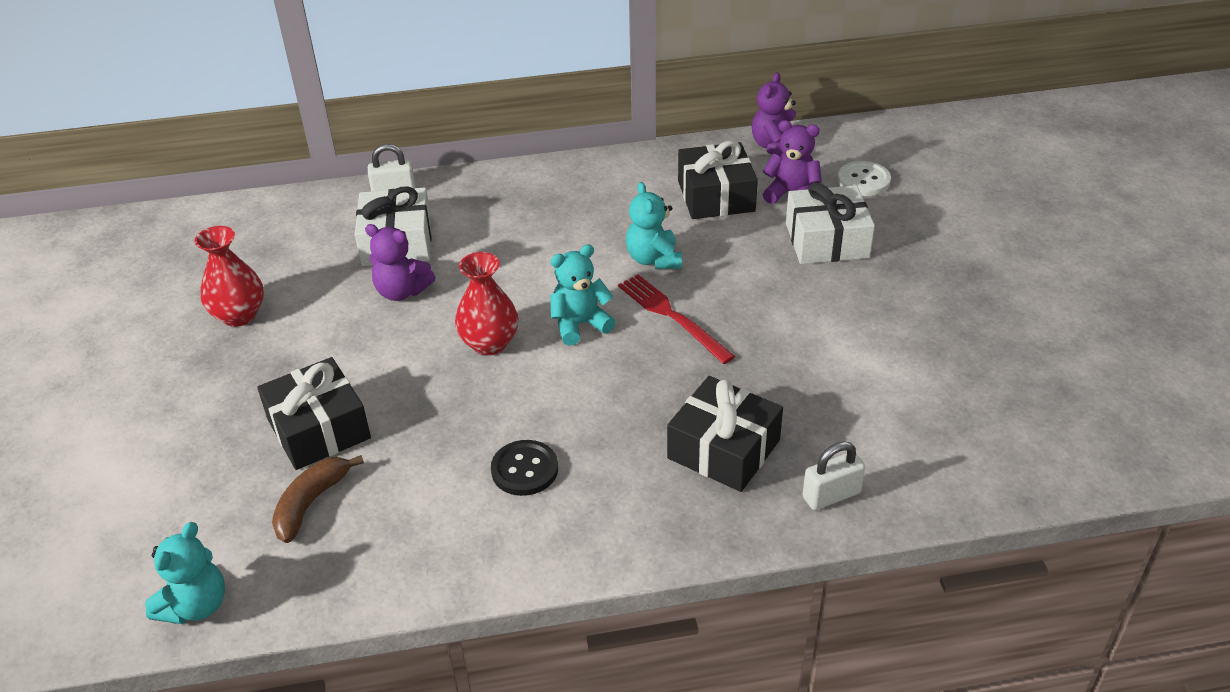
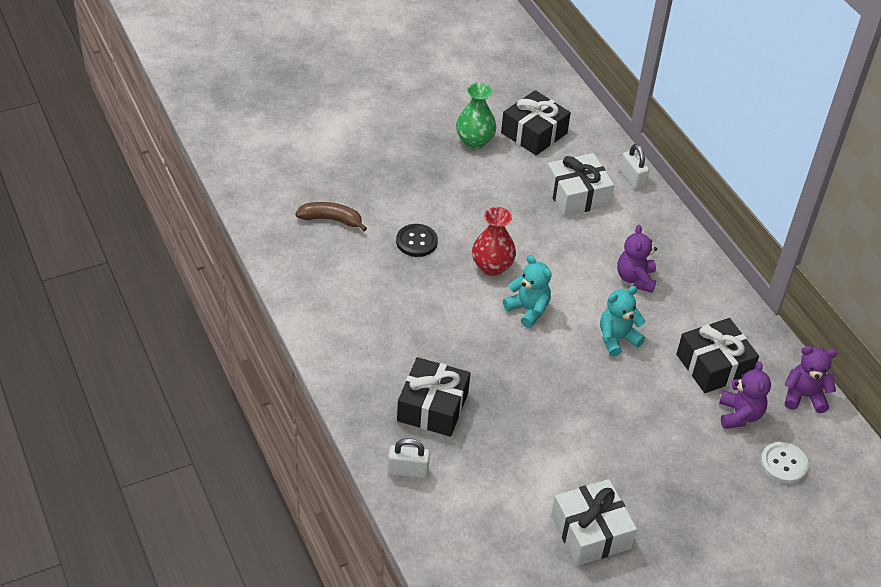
camera: 70 degrees right, 5 degrees up
(196, 605) = (250, 195): turquoise teddy bear -> none
(239, 315) = (474, 141): red vase -> green vase
(318, 429) = (389, 206): black gift -> black gift (534, 133)
(402, 291) = (527, 210): purple teddy bear -> purple teddy bear (635, 279)
(524, 469) = (385, 309): black button -> black button (416, 241)
(672, 316) = (556, 359): red fork -> none
(827, 240) = (686, 444): white gift -> white gift (590, 532)
(831, 495) = (408, 470): white padlock -> white padlock turned 45 degrees counterclockwise

